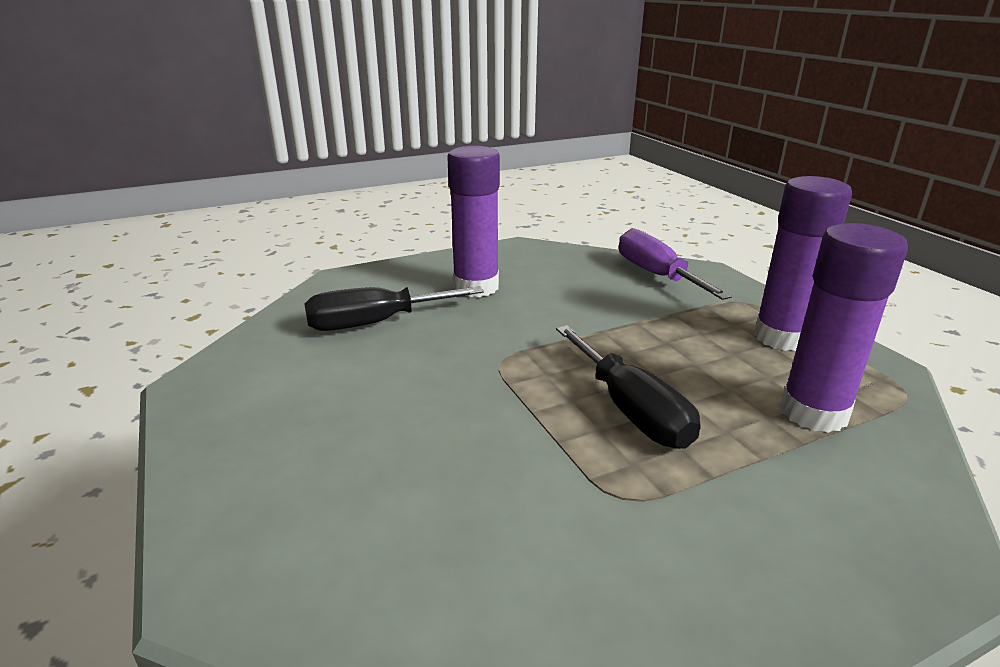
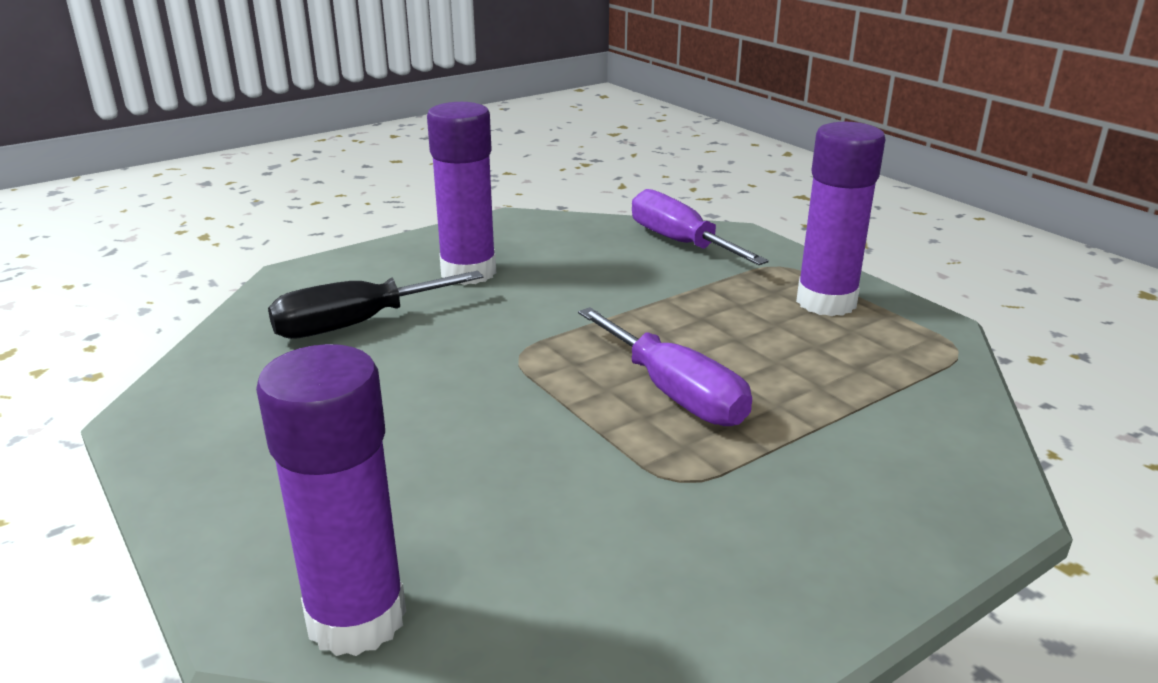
camera: 10 degrees left, 0 degrees up
(631, 410) = (674, 393): black screwdriver -> purple screwdriver
(813, 412) = (865, 377): purple glue stick -> purple glue stick (356, 618)

